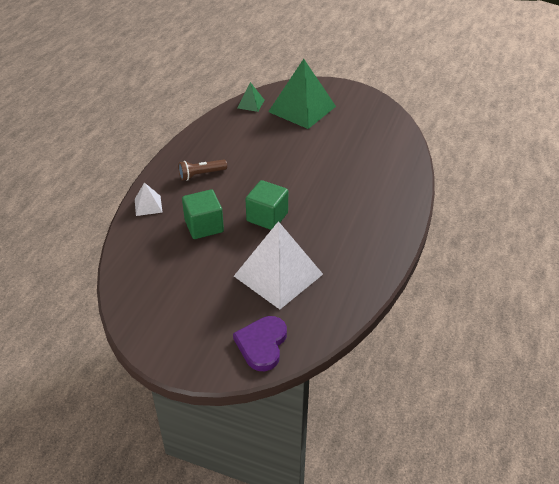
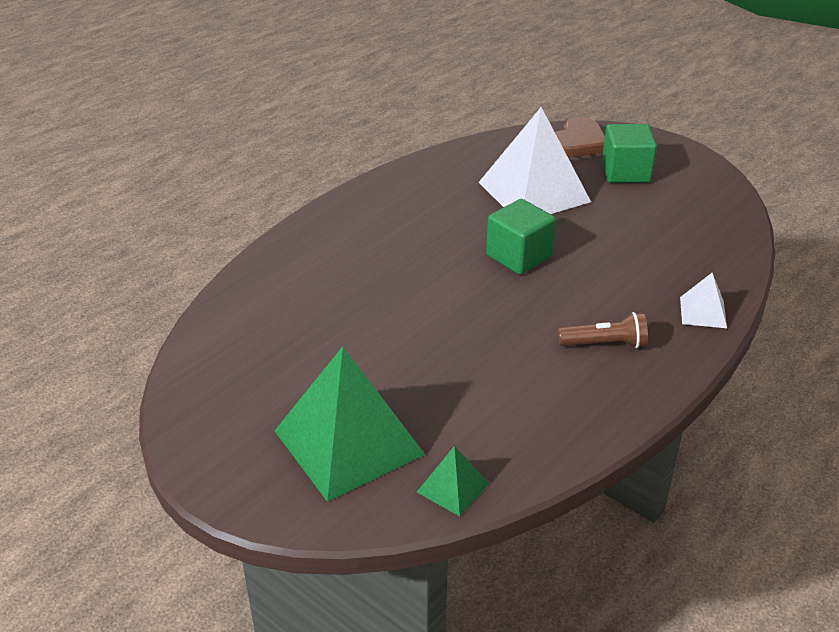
camera: 160 degrees left, 5 degrees down
(204, 226) = (617, 264): green cube -> green cube (626, 172)
(262, 344) = (578, 142): purple heart -> brown heart

